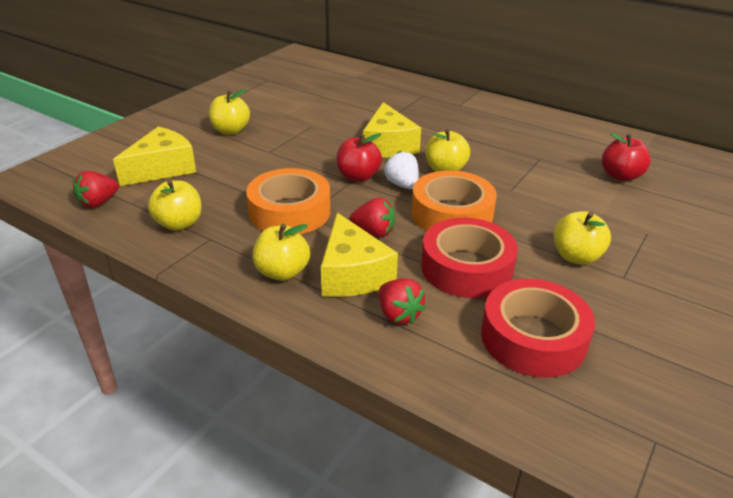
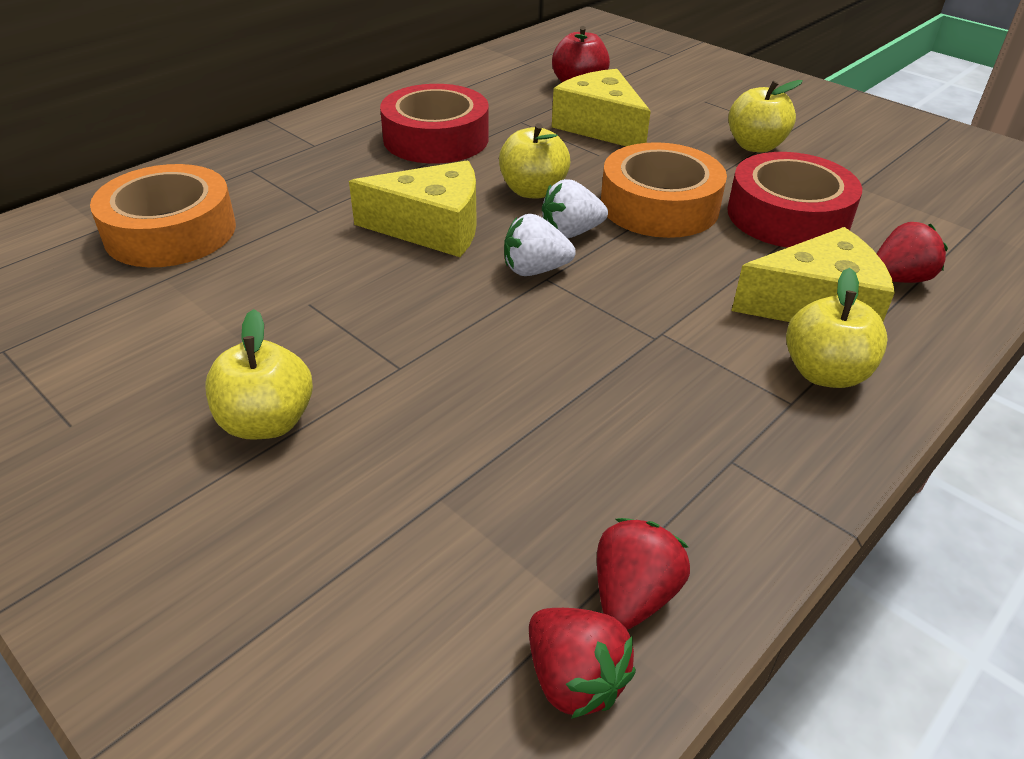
camera: 80 degrees left, 5 degrees up
(162, 168) = (423, 549): yellow cheese -> yellow cheese (600, 126)
(179, 224) = (679, 507): yellow apple -> none
(290, 212) = (643, 354): orange tape -> orange tape (170, 232)
(358, 177) = (535, 270): red apple -> white strawberry
(374, 232) = (707, 274): red strawberry -> red strawberry (633, 595)
(533, 338) = (912, 199): red tape -> red tape (436, 138)

